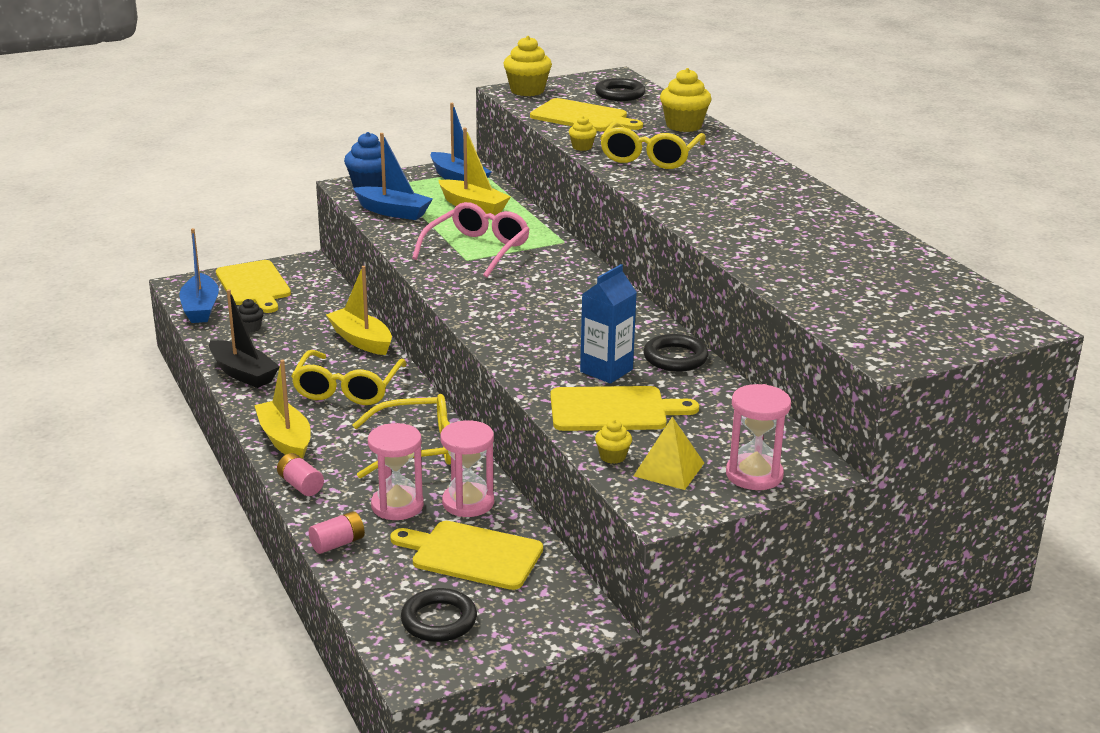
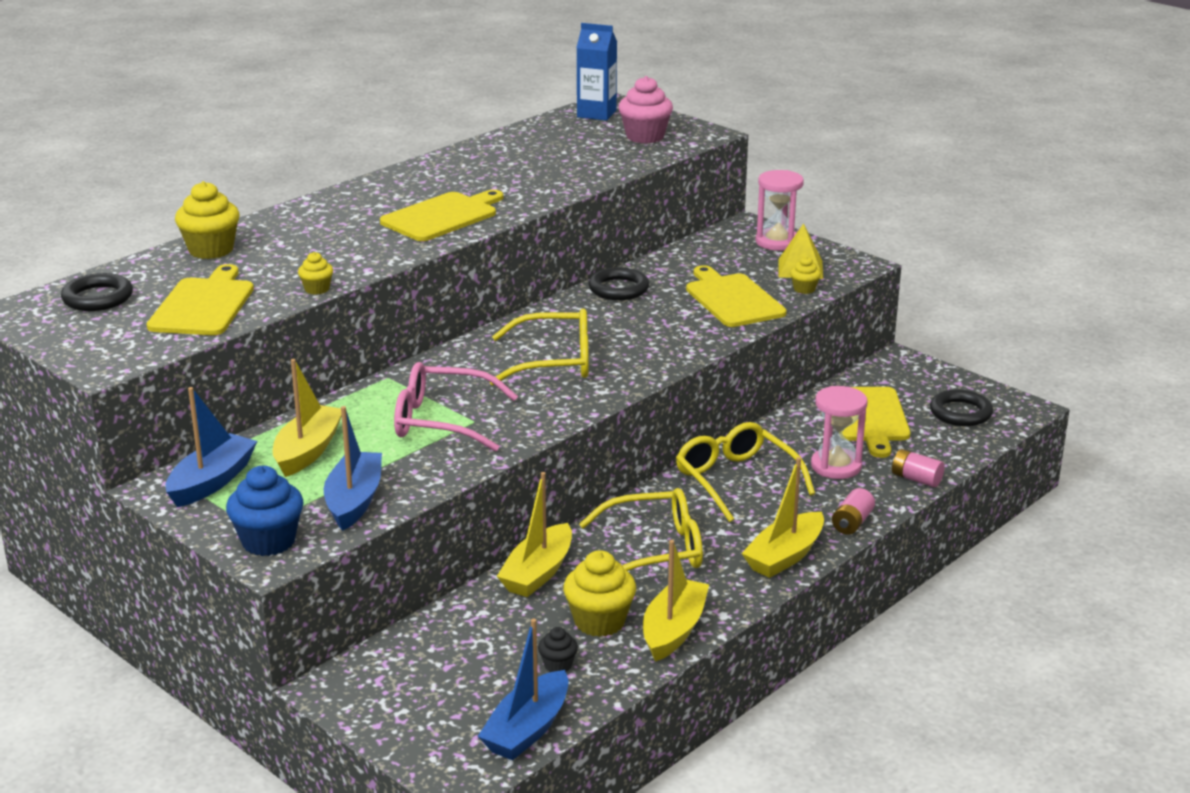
camera: 110 degrees left, 0 degrees up
(200, 308) = (527, 729): blue boat -> blue boat turned 150 degrees clockwise
(243, 373) = (674, 630): black boat -> yellow boat
(254, 285) = (430, 708): yellow cutting board -> yellow cutting board (442, 216)
(468, 502) = (800, 435): pink hourglass -> none
(527, 91) = (102, 355): yellow cupcake -> yellow cupcake (599, 622)
(606, 370) = (668, 312): blue carton -> blue carton (596, 114)
(650, 157) = (329, 253): yellow glasses -> yellow glasses (554, 362)
(889, 322) = (645, 137): none -> pink cupcake

